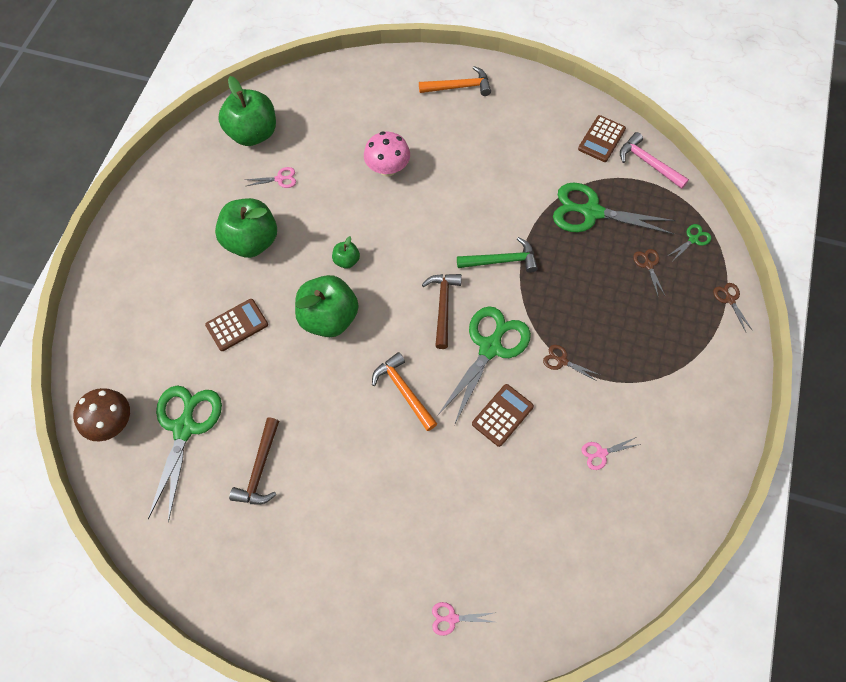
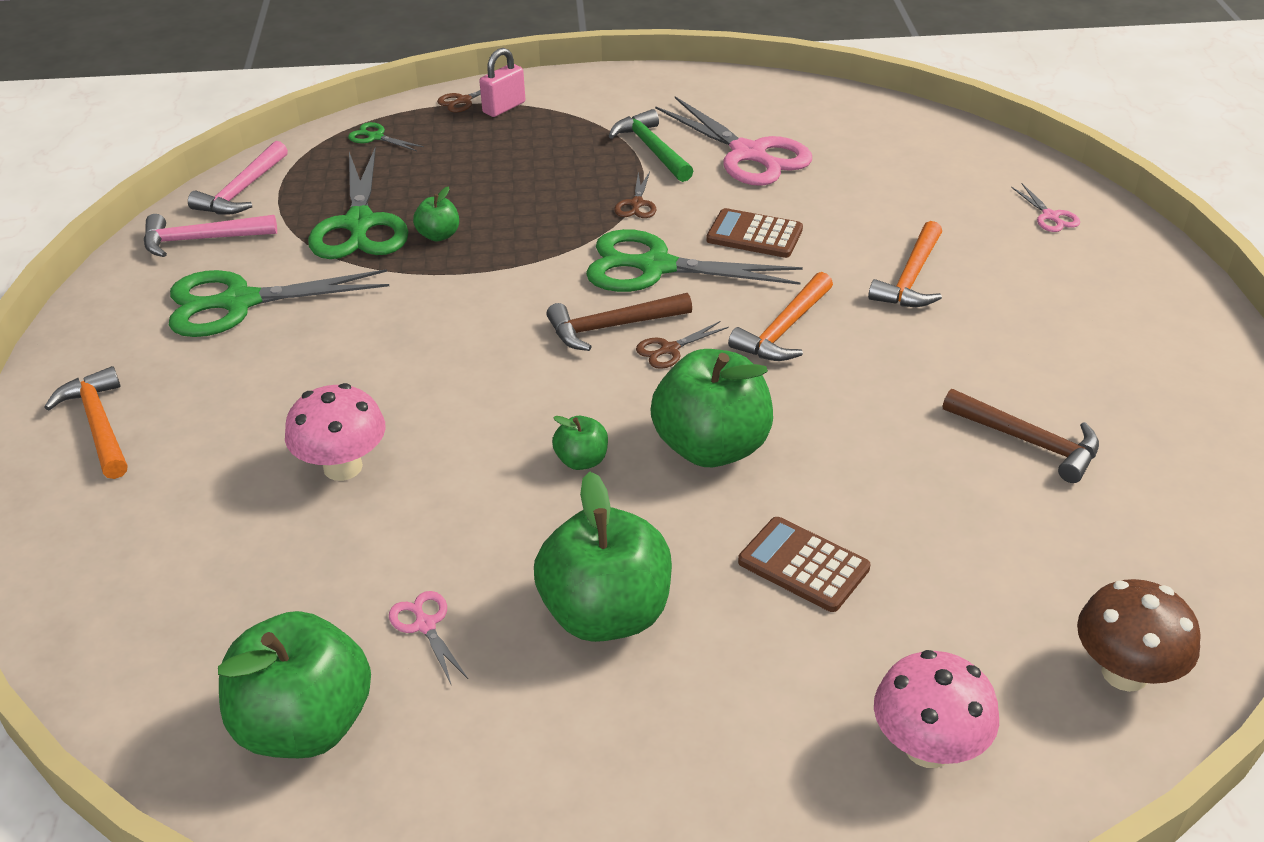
camera: 110 degrees left, 25 degrees down
(125, 328) = (928, 747): none -> pink mushroom
(184, 428) = (1044, 561): green scissors -> green scissors (239, 302)
(260, 468) = (1028, 441): brown hammer -> brown hammer turned 45 degrees clockwise
(422, 486) = (911, 278): none -> orange hammer
(501, 261) = (493, 289): green hammer -> green hammer (652, 149)
(565, 247) = (438, 235): none -> green apple
(601, 139) = (202, 240): brown calculator -> pink hammer
(601, 453) = (749, 154): pink scissors -> pink scissors, size x2.30
(648, 265) = (437, 164): brown scissors -> brown scissors (669, 349)
(713, 321) = (504, 107): none -> pink padlock

